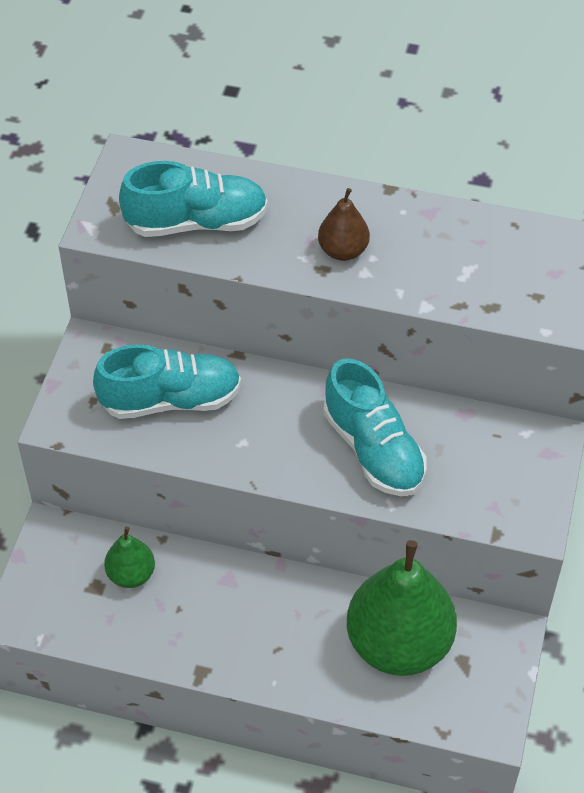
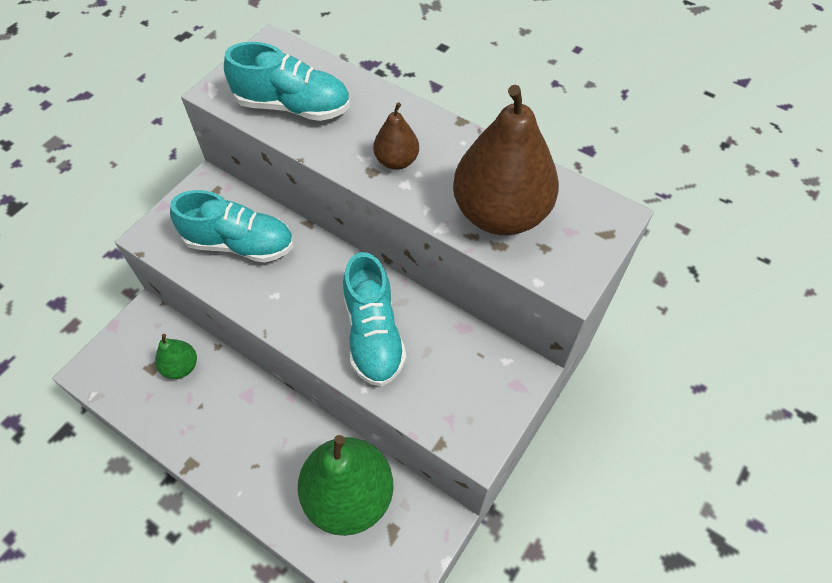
camera: 20 degrees right, 5 degrees up
(477, 275) = (500, 213): none -> brown pear

